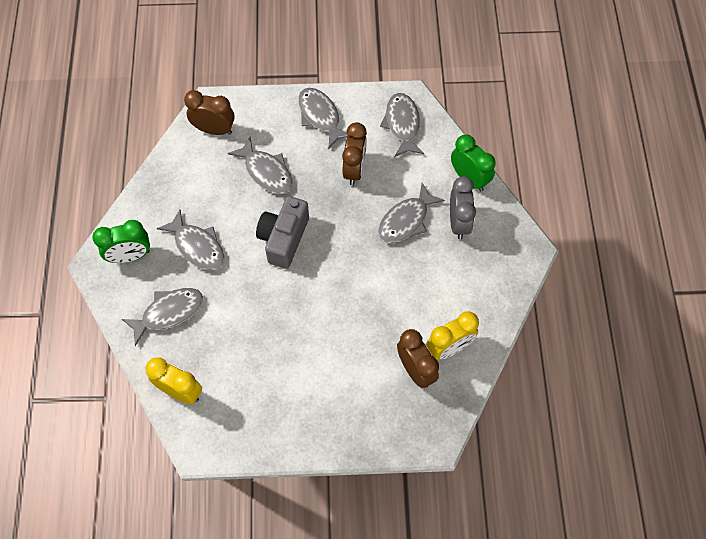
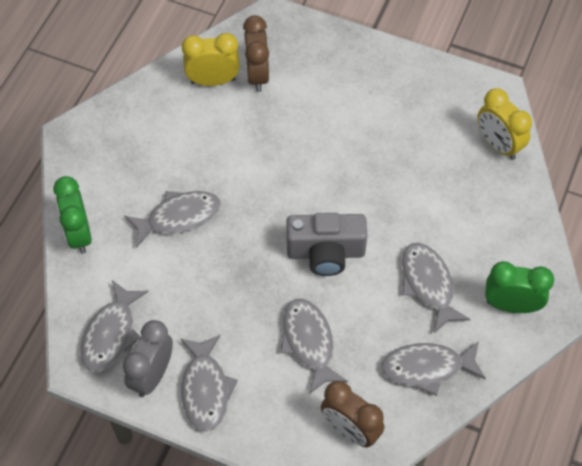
camera: 155 degrees left, 5 degrees down
(168, 313) = (486, 224): grey fish -> grey fish (427, 368)
(284, 239) = (326, 253): grey camera -> grey camera turned 45 degrees clockwise
(354, 170) = (202, 300): brown clock -> none
(458, 222) = (124, 191): grey clock -> grey clock (152, 375)

